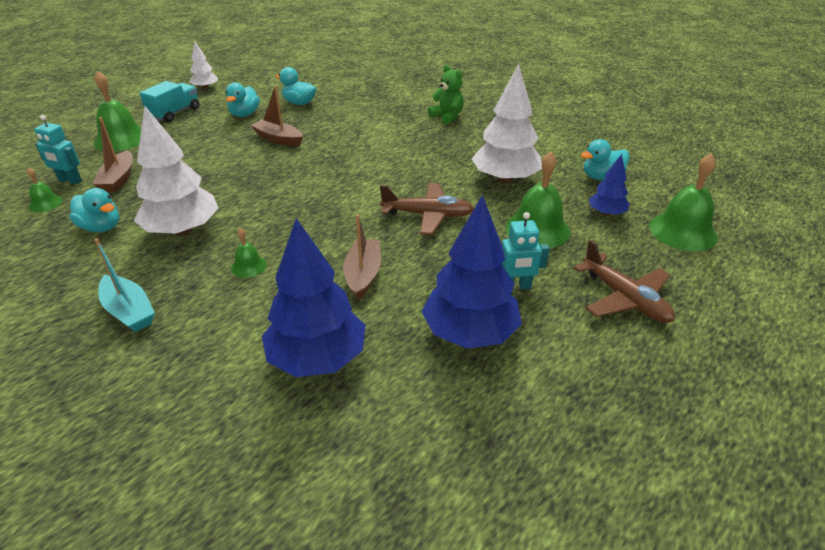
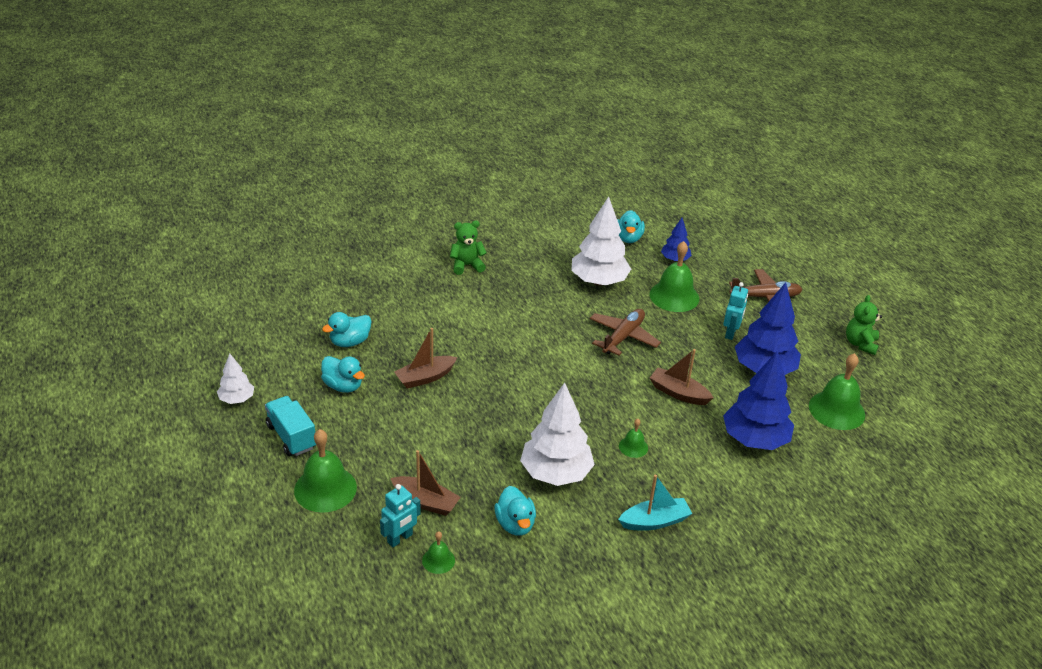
camera: 65 degrees left, 0 degrees up
(101, 227) = (515, 524): turquoise duck -> turquoise duck turned 105 degrees clockwise
(634, 426) = (860, 344): none -> green teddy bear
(682, 231) = (714, 241): green bell -> green bell (836, 410)

